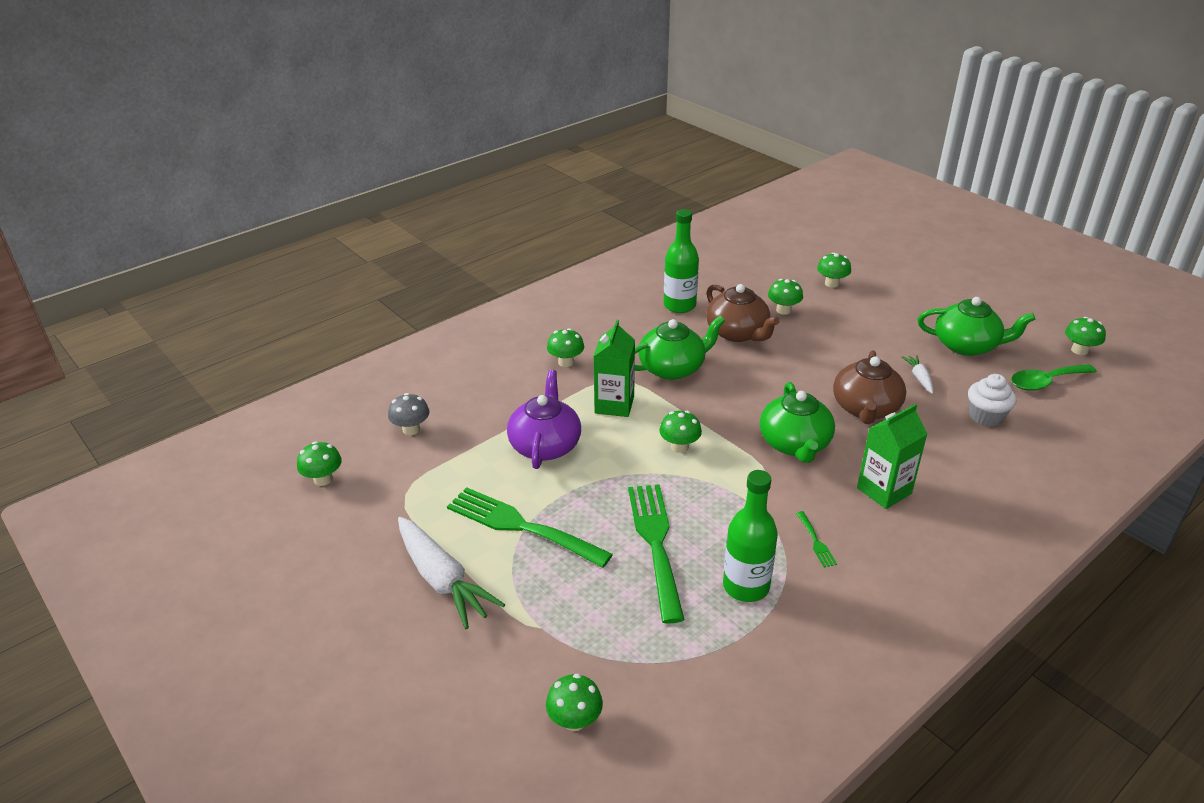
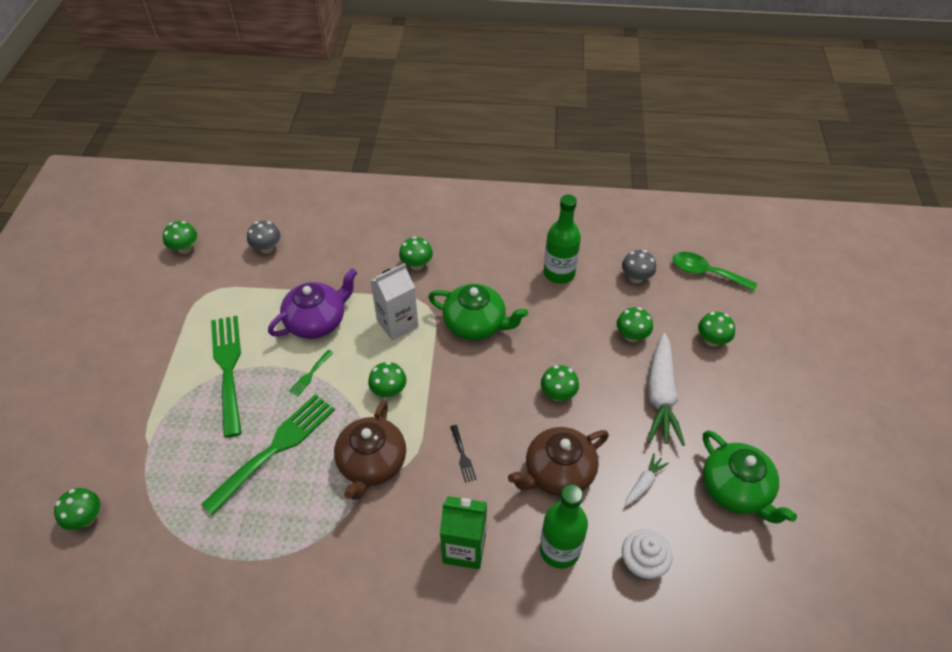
camera: 45 degrees right, 15 degrees up
(442, 580) = (148, 368): white carrot -> white carrot (660, 396)
(614, 405) = (397, 324): green carton -> white carton
(733, 279) = (636, 277): none -> grey mushroom
(737, 333) = (565, 329): brown teapot -> brown teapot (372, 463)
(746, 586) = (277, 528): green bottle -> green bottle (559, 549)
(795, 444) = (462, 456): green teapot -> black fork
(816, 542) = (362, 541): green fork -> green fork (310, 374)
(1045, 382) = (750, 582): green spoon -> green spoon (706, 273)
(1079, 350) = (840, 583): green mushroom -> green mushroom (558, 394)

